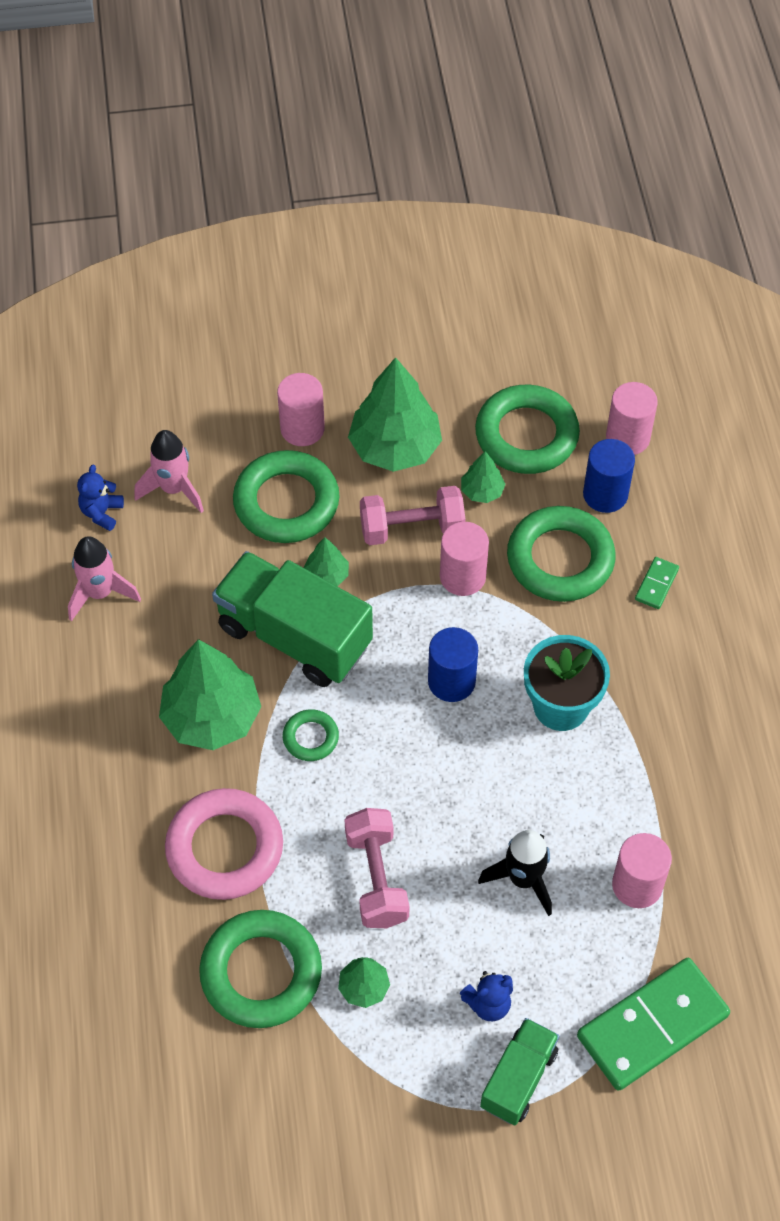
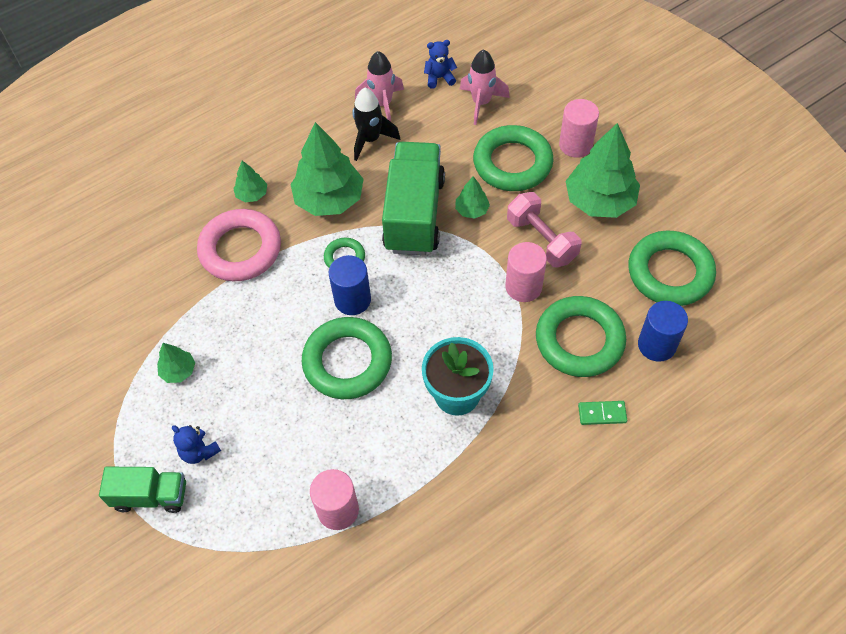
camera: 65 degrees right, 0 degrees up
(261, 972) = (163, 309): green ring -> green ring (347, 362)
(376, 878) = (261, 342): pink dumbbell -> none
(451, 681) = (435, 318): blue cylinder -> blue cylinder (352, 300)
(482, 491) = (602, 267): green tree -> green tree (252, 194)
(523, 879) = (304, 431): black rocket -> black rocket (370, 140)
(627, 438) = (718, 338): pink cylinder -> none
(652, 1026) = (228, 570): green domino -> none

